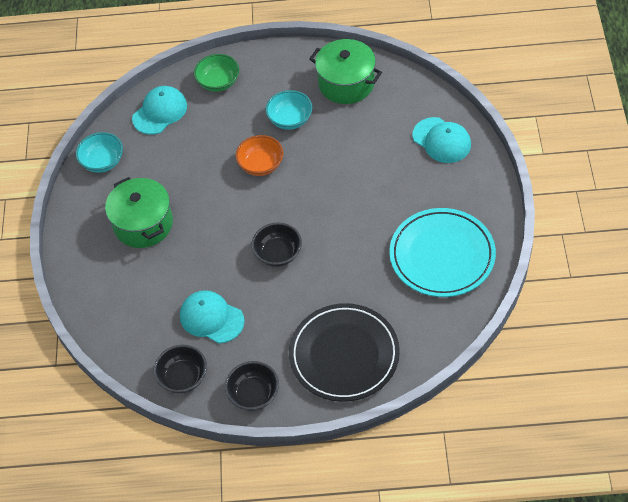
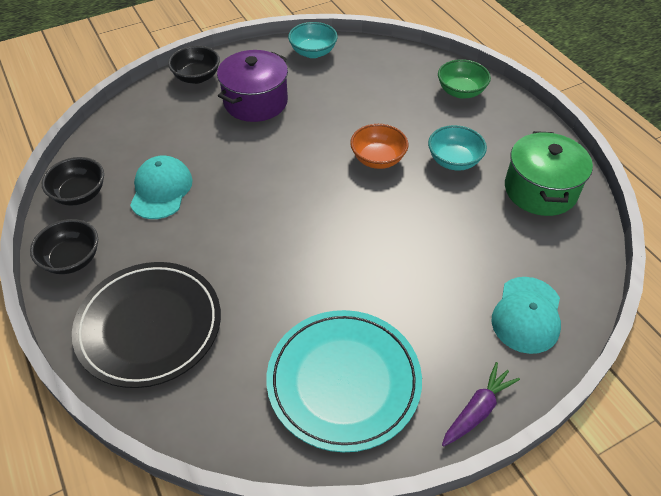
camera: 60 degrees right, 5 degrees down
(143, 224) = (255, 102): green pot -> purple pot
(160, 112) = (395, 66): turquoise cap -> none
(278, 254) = (268, 214): black bowl -> black bowl (197, 77)
(493, 195) = (477, 409): none -> purple carrot

